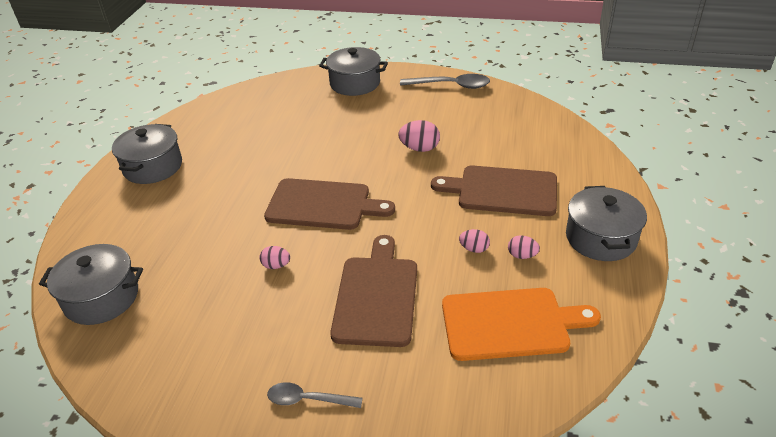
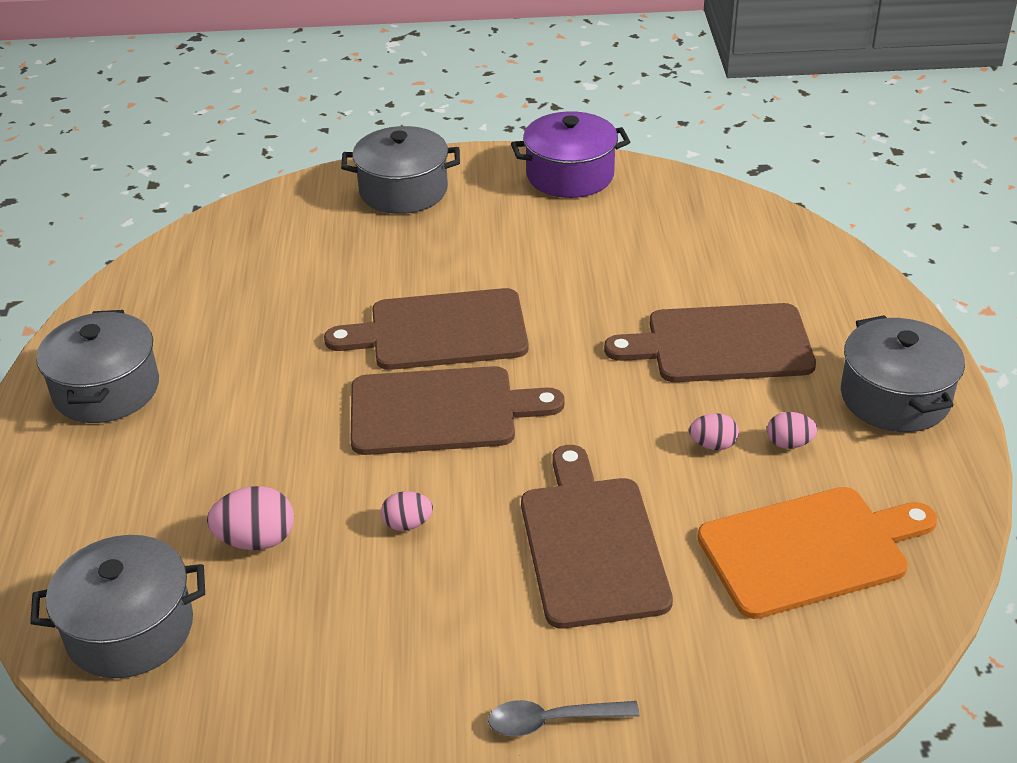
camera: 15 degrees left, 0 degrees up
(342, 160) = (440, 331): none -> brown cutting board
(419, 148) = (562, 292): pink egg -> pink egg (256, 540)
(451, 85) = (570, 175): grey spoon -> purple pot

